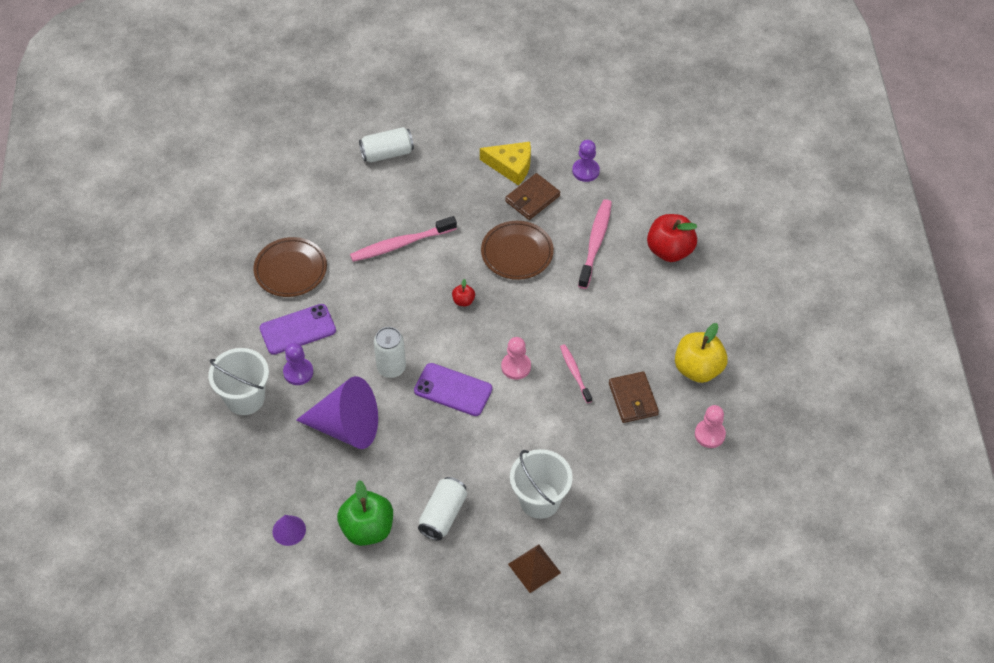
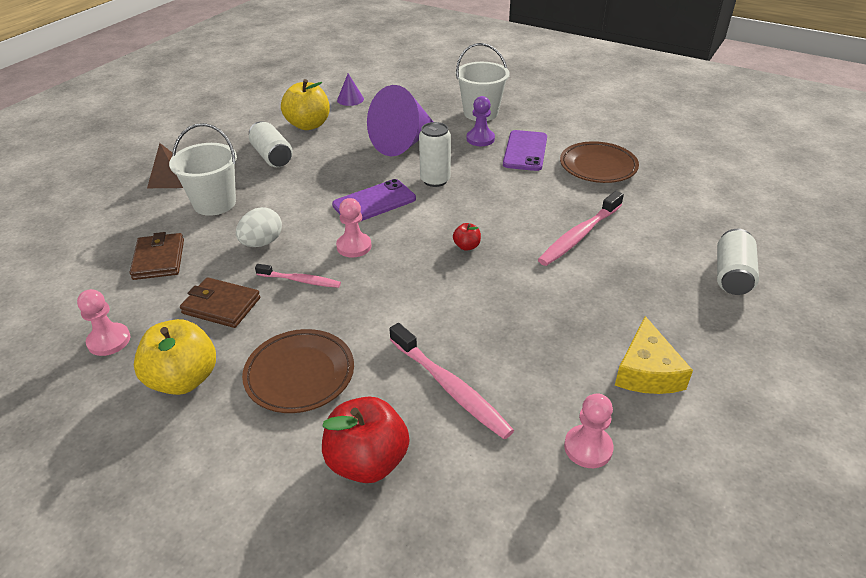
camera: 125 degrees right, 15 degrees down
(367, 529) = (308, 125): green apple -> yellow apple
(401, 244) = (579, 235): pink toothbrush -> pink toothbrush turned 150 degrees counterclockwise
(511, 166) = (647, 371): yellow cheese -> yellow cheese turned 45 degrees counterclockwise
(517, 253) = (495, 311): brown plate -> brown plate (300, 374)
(532, 199) = (572, 364): brown wallet -> brown wallet (159, 259)
(557, 427) = (262, 243): none -> white egg
(585, 171) = (588, 448): purple pawn -> pink pawn

